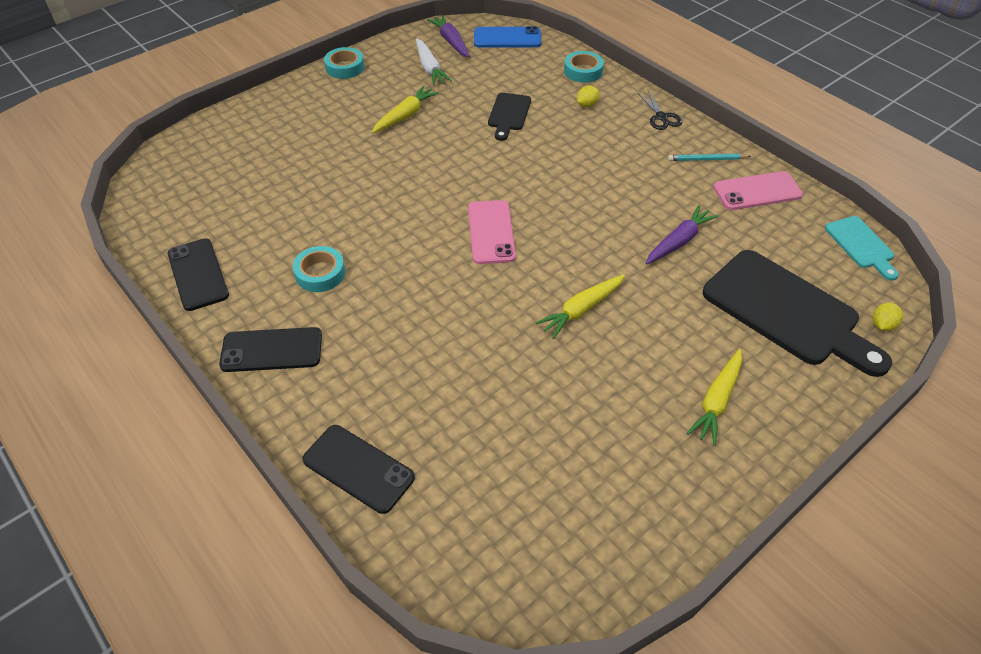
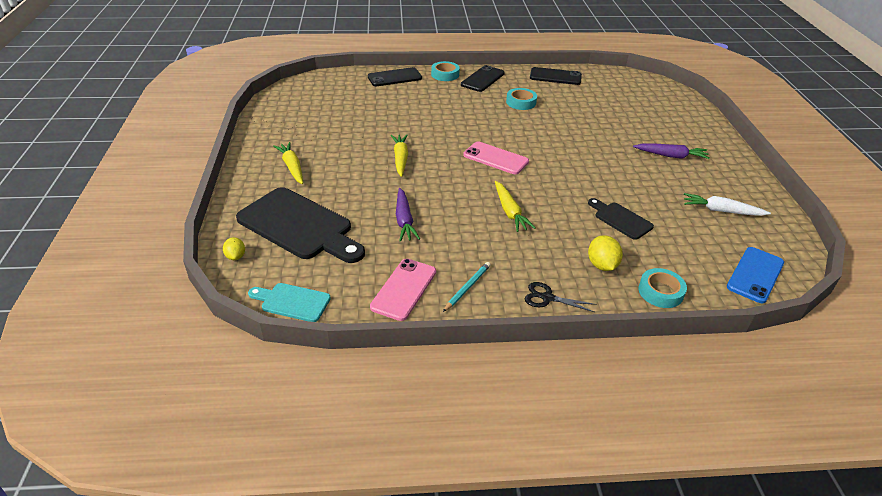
camera: 125 degrees right, 10 degrees down
(345, 67) = (747, 174): turquoise tape -> turquoise tape (445, 74)
(405, 115) = (655, 175): yellow carrot -> yellow carrot (510, 211)
(451, 41) = (765, 239): purple carrot -> purple carrot (671, 156)
(587, 105) = (602, 265): yellow lemon -> yellow lemon, size x1.54
(787, 311) = (299, 226): black cutting board -> black cutting board turned 135 degrees counterclockwise

